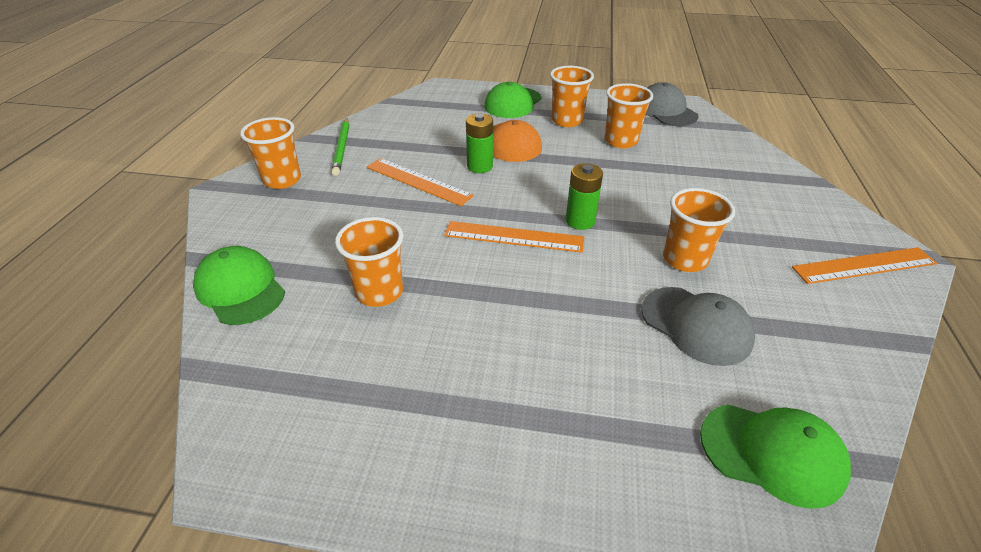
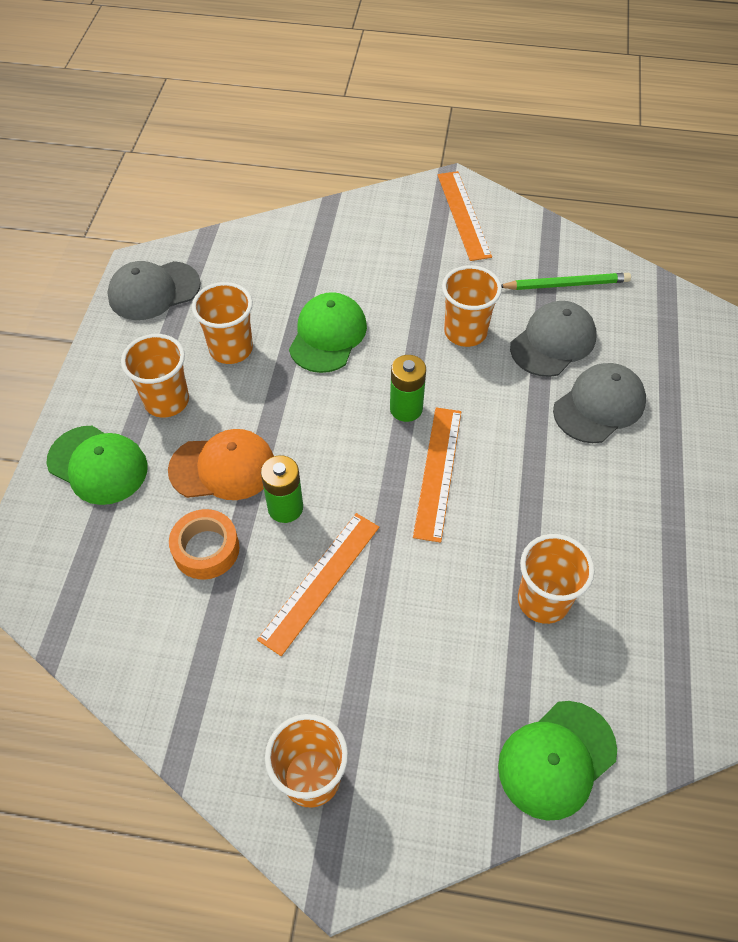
camera: 90 degrees left, 15 degrees up
(342, 148) = (218, 704): green pencil -> green pencil (566, 284)
(449, 139) = (206, 549): none -> orange tape
(611, 357) = (599, 405): none -> grey cap
(772, 453) = (670, 326): green cap -> green cap (328, 335)

